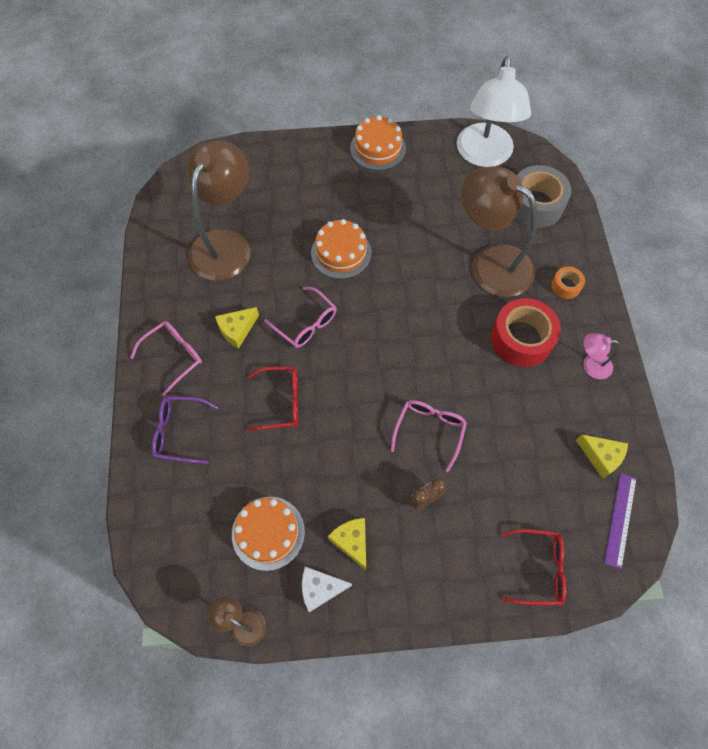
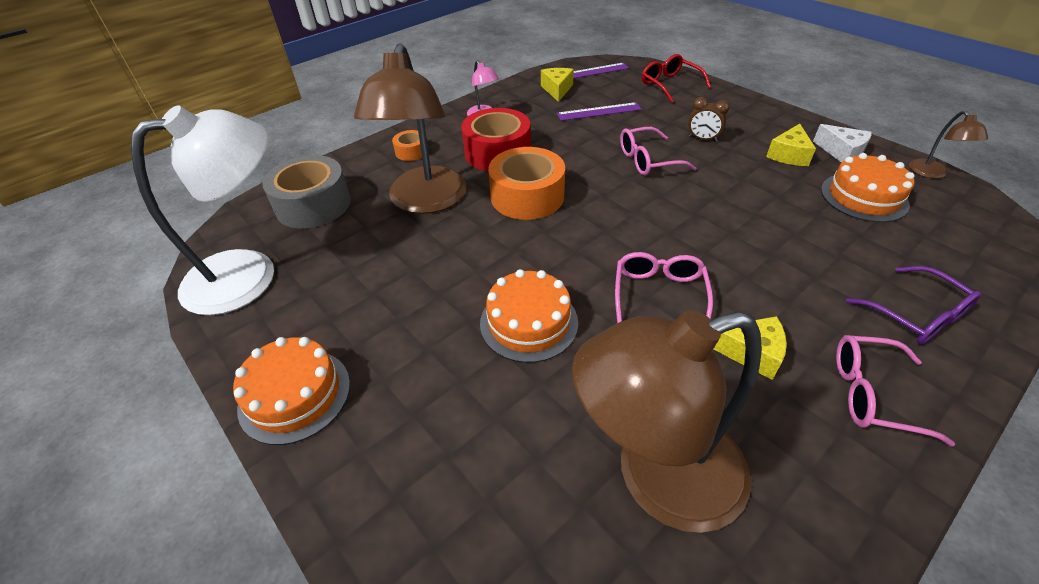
camera: 125 degrees left, 20 degrees down
(280, 402) = (763, 258): red glasses -> none
(449, 321) = (527, 196): none -> orange tape
(532, 458) = (599, 111): none -> purple ruler

